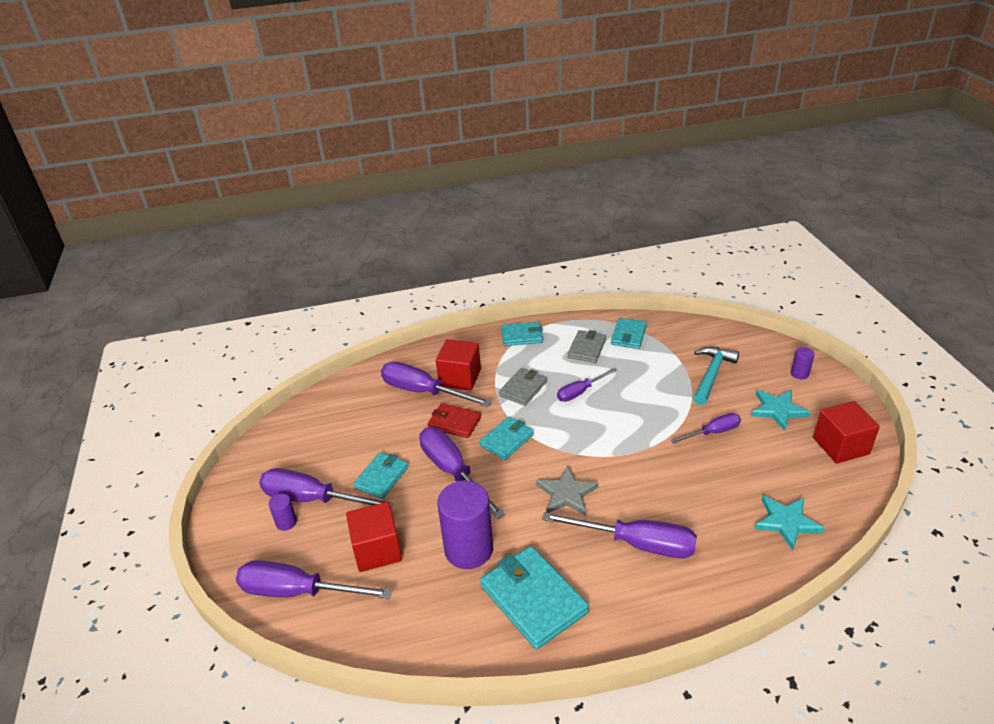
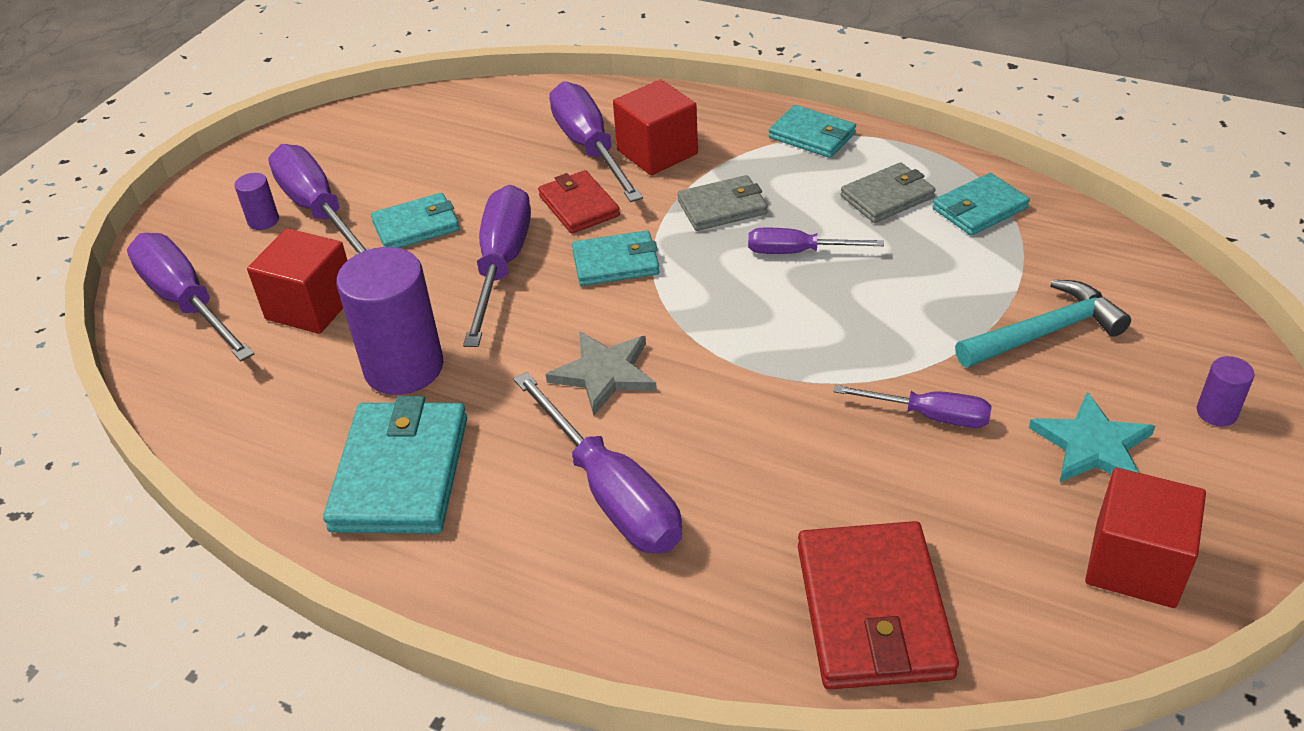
camera: 40 degrees right, 5 degrees up
(786, 522) = (873, 611): turquoise star -> red wallet

